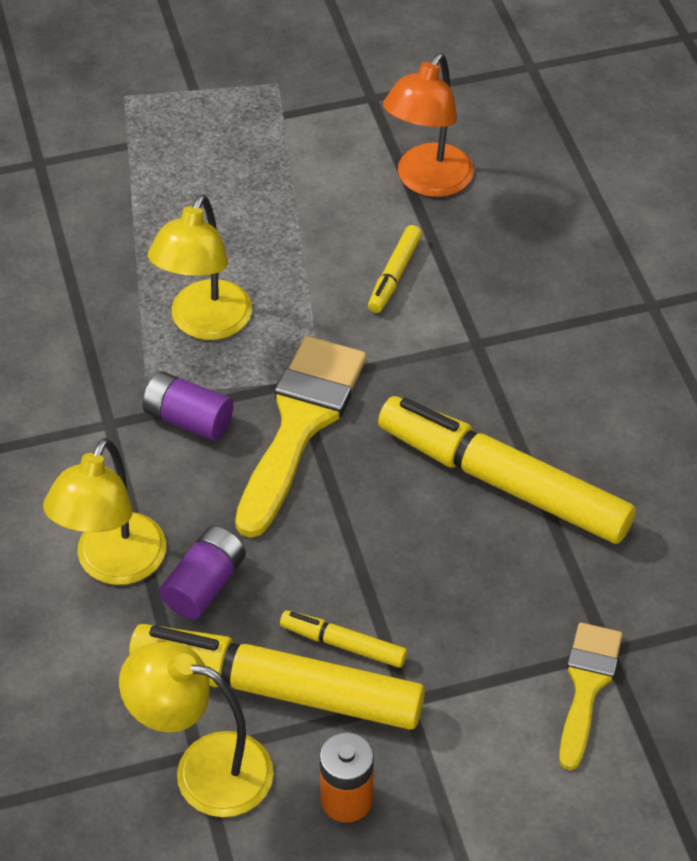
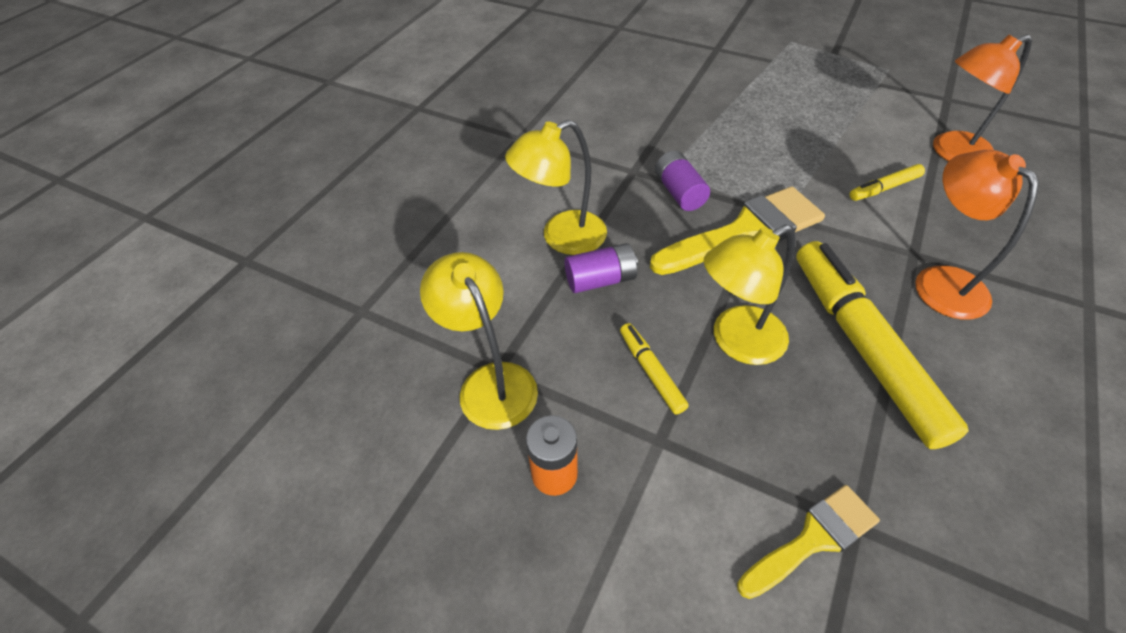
camera: 45 degrees right, 0 degrees up
(205, 324) = (736, 153): yellow lamp -> yellow lamp (736, 342)
(277, 688) = (582, 367): yellow marker -> none
(519, 362) = (940, 281): none -> orange lamp

